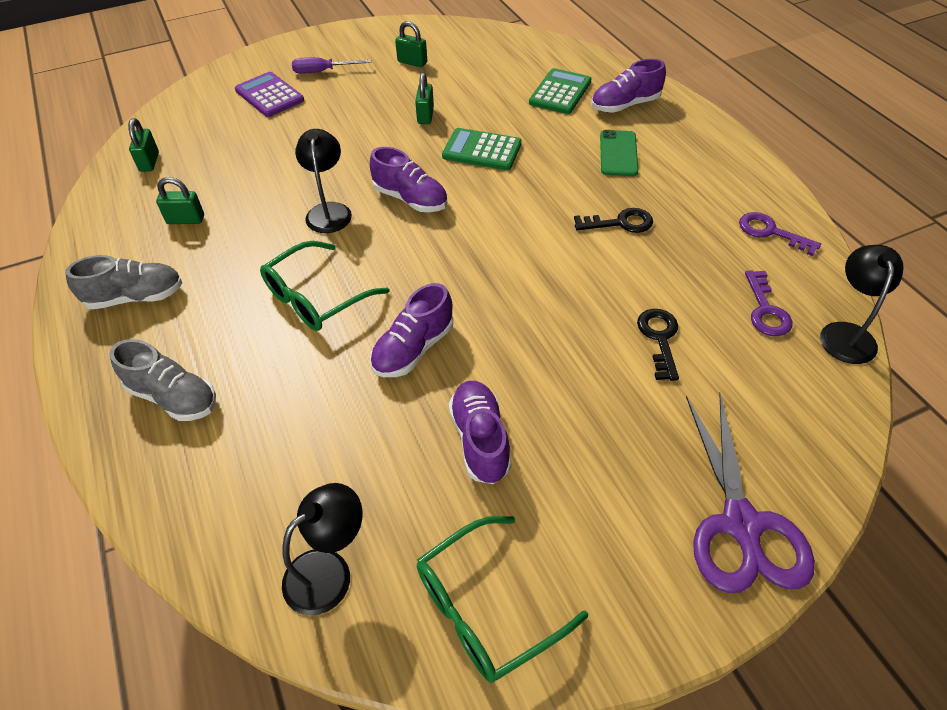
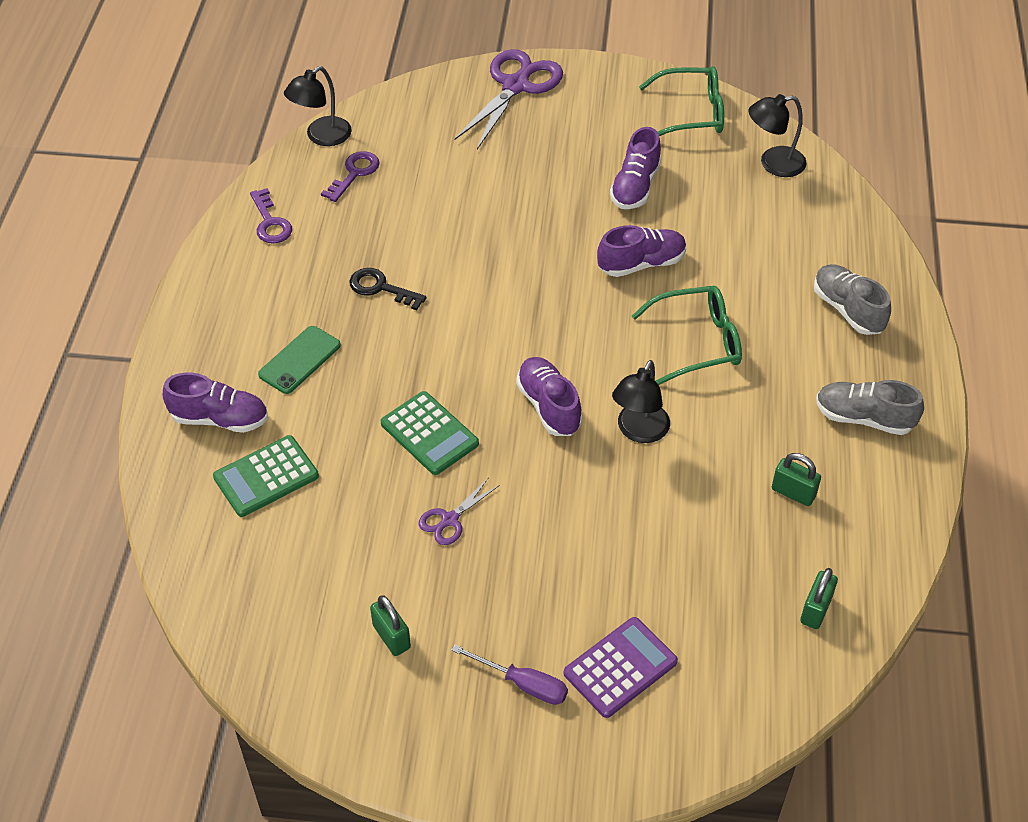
camera: 150 degrees left, 0 degrees up
(269, 95) = (620, 667): purple calculator -> purple calculator turned 120 degrees counterclockwise
(425, 116) = (449, 520): green padlock -> purple scissors
(659, 339) = (453, 190): black key -> none

